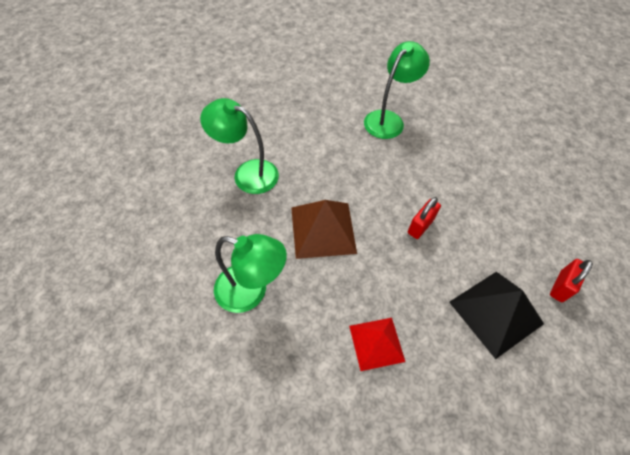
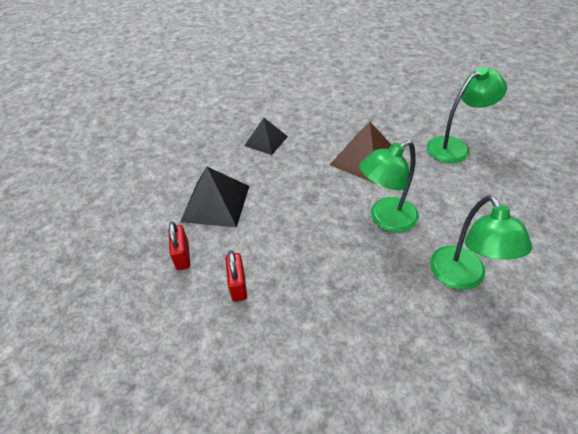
camera: 135 degrees right, 10 degrees down
(251, 291) = (350, 111): green lamp -> green lamp (385, 219)
(376, 343) = (266, 141): red pyramid -> black pyramid
(420, 226) = (315, 211): red padlock -> red padlock (238, 285)

